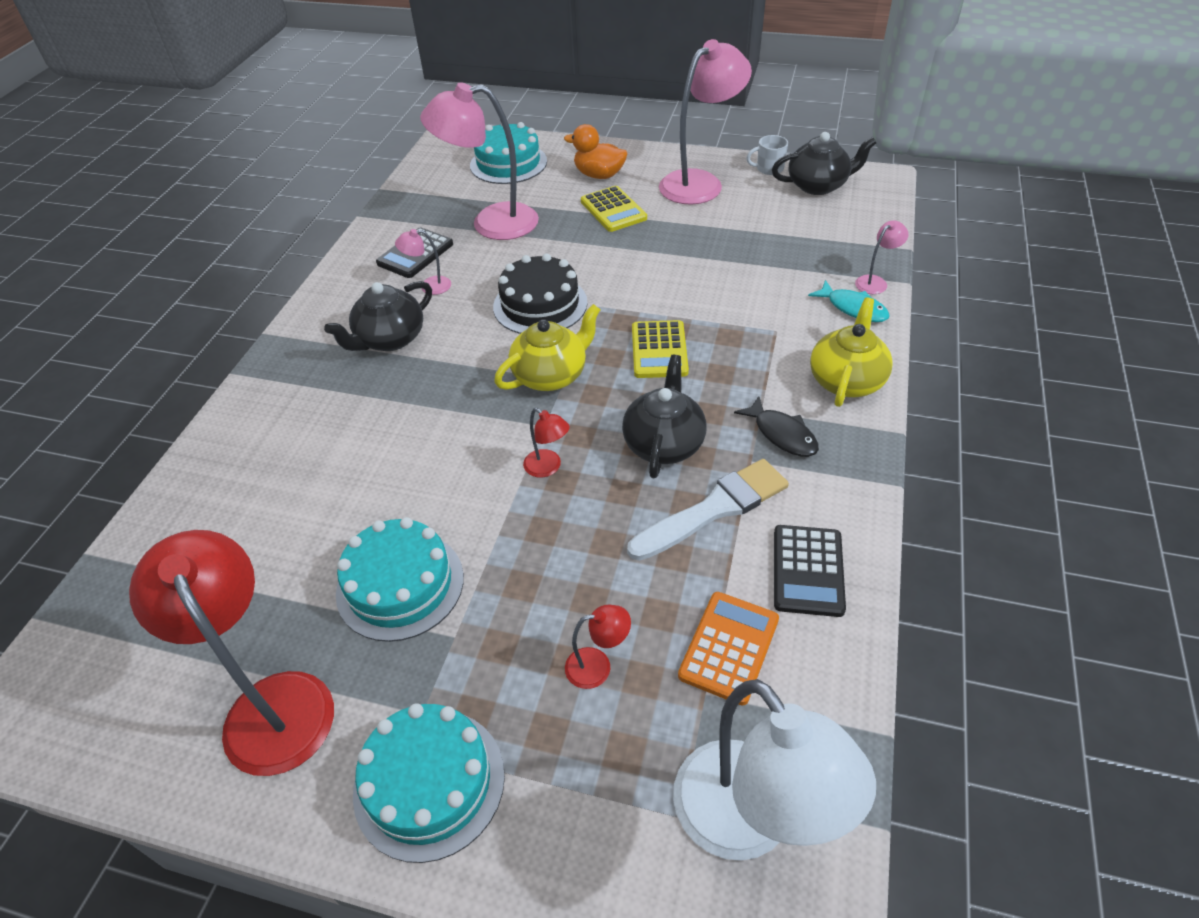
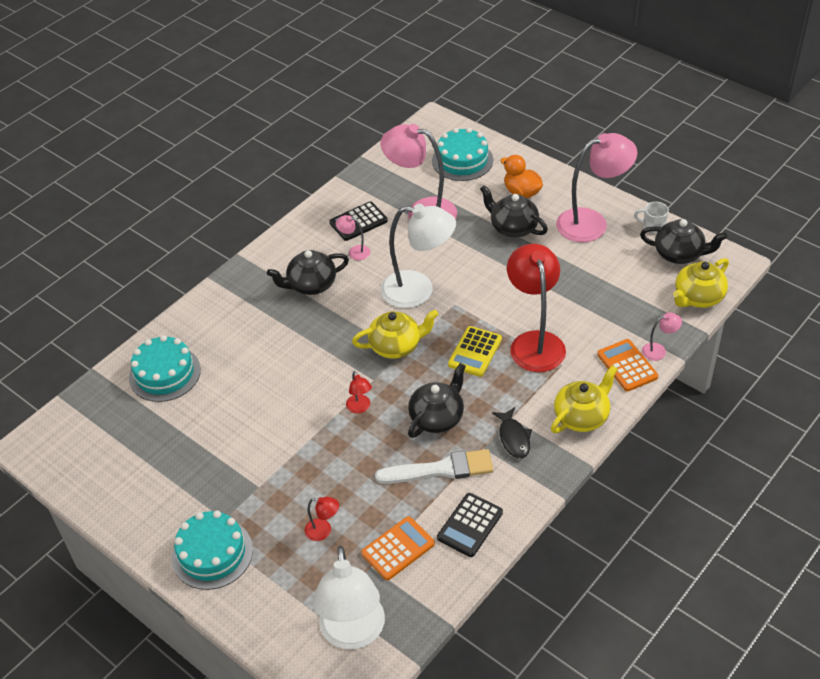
camera: 25 degrees right, 0 degrees up
(271, 703) = (154, 485): red lamp -> red lamp (535, 342)
(400, 585) = (244, 447): turquoise cake -> turquoise cake (164, 373)
(540, 305) = (418, 291): black cake -> white lamp
(613, 210) = (513, 228): yellow calculator -> black teapot
(853, 308) = (627, 365): turquoise fish -> orange calculator
(872, 219) = (698, 297): none -> yellow teapot

